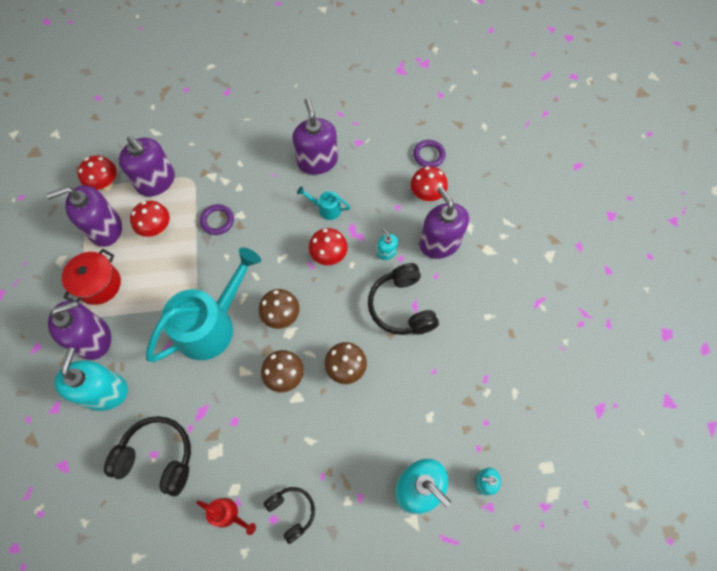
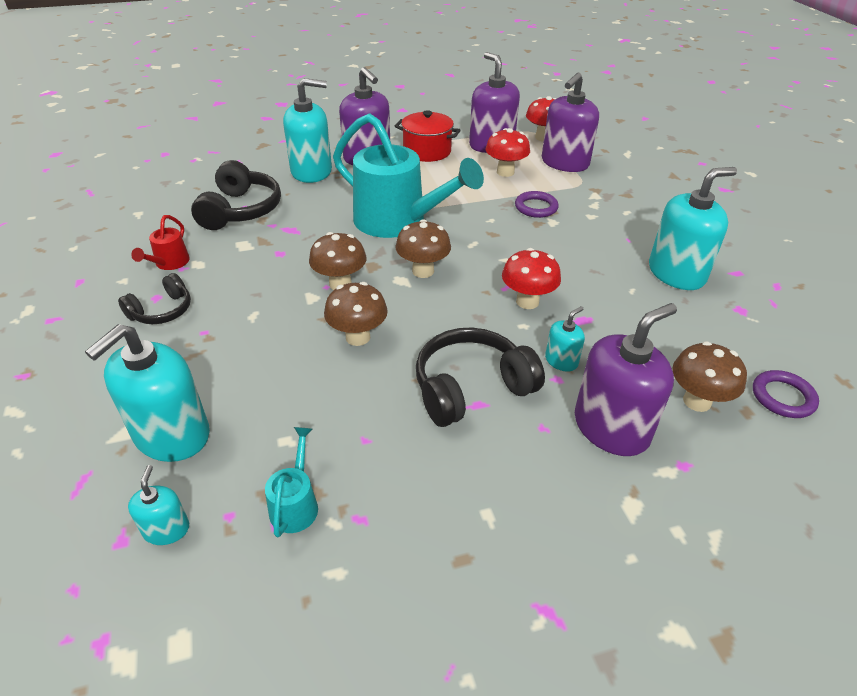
camera: 80 degrees right, 25 degrees down
(317, 161) = (676, 273): purple soap dispenser -> turquoise soap dispenser
(326, 209) = (602, 290): turquoise watering can -> turquoise watering can (296, 503)
(426, 195) = (697, 401): red mushroom -> brown mushroom

